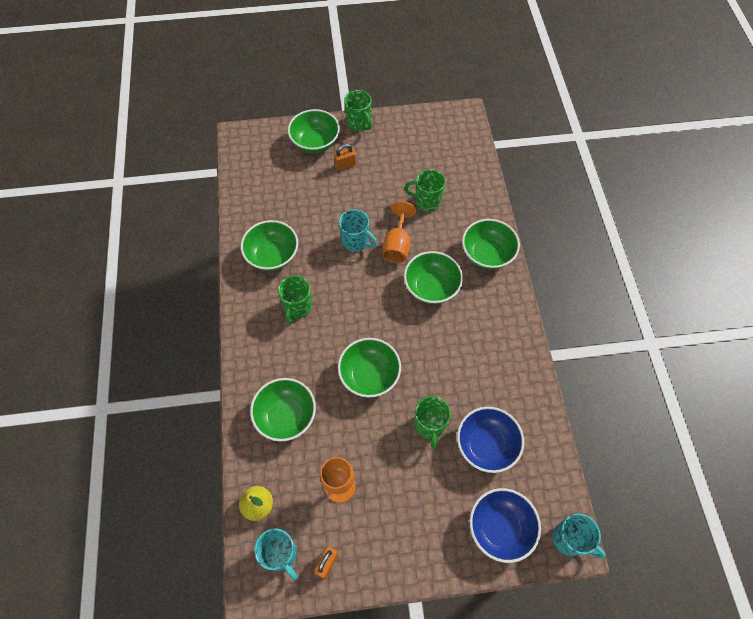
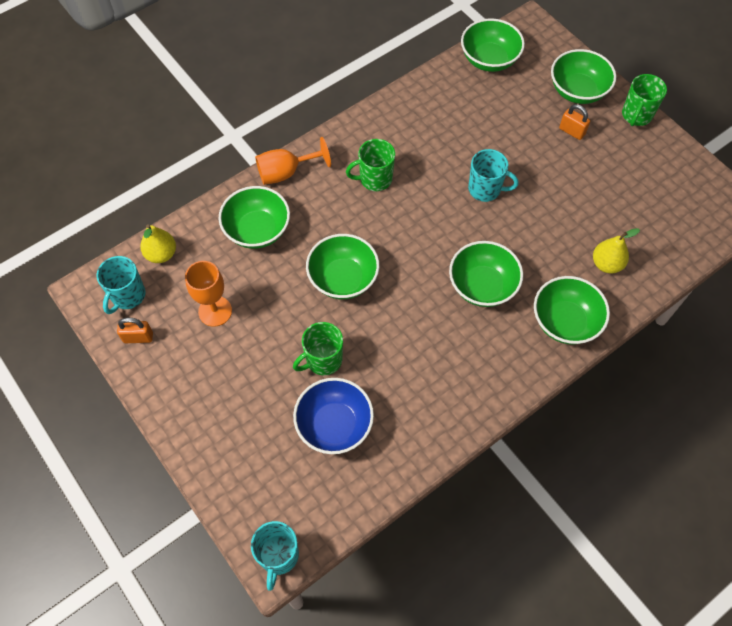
camera: 60 degrees right, 0 degrees up
(272, 256) = (416, 128): green bowl -> green bowl (489, 60)
(356, 241) = (485, 189): turquoise mug -> turquoise mug turned 75 degrees counterclockwise
(397, 245) = (510, 229): orange goblet -> orange goblet (286, 172)
(427, 201) = (587, 229): green mug -> none
(459, 206) = (606, 264): none -> yellow pear
(500, 528) = (253, 478): blue bowl -> none

